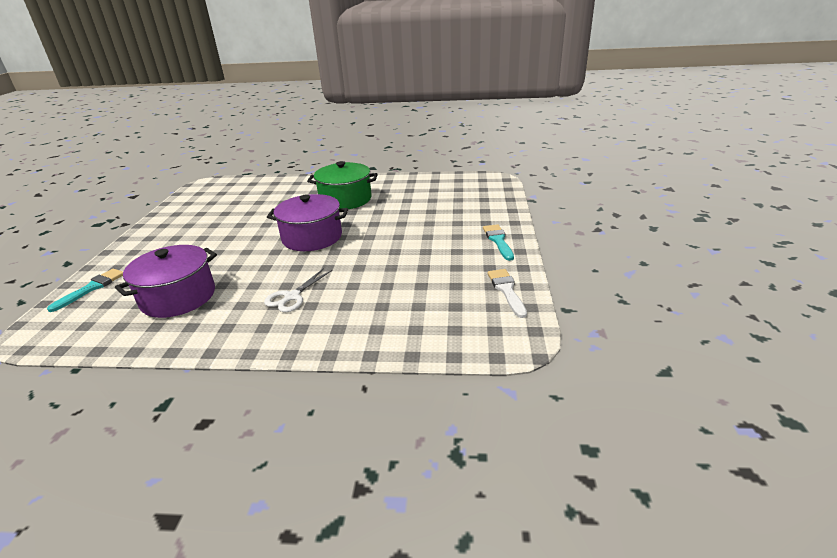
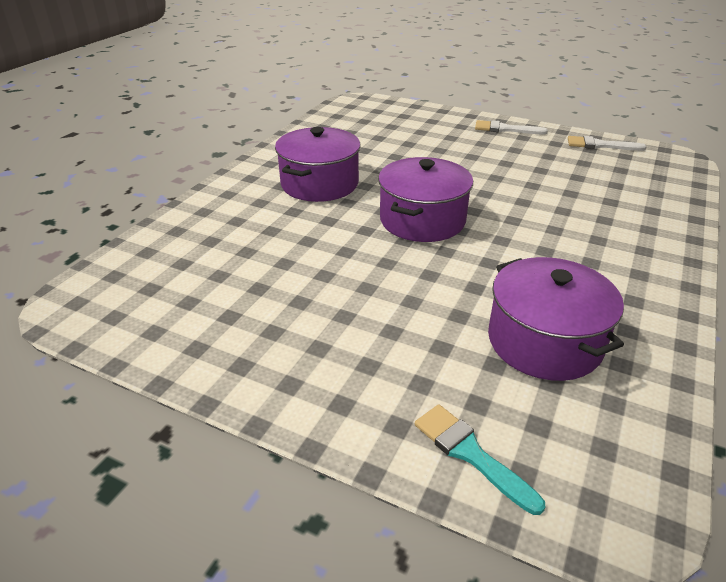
camera: 70 degrees left, 5 degrees up
(292, 296) = (575, 249): white scissors -> none
(345, 199) = (319, 184): green pot -> purple pot
(498, 240) = (505, 129): turquoise brush -> white brush

